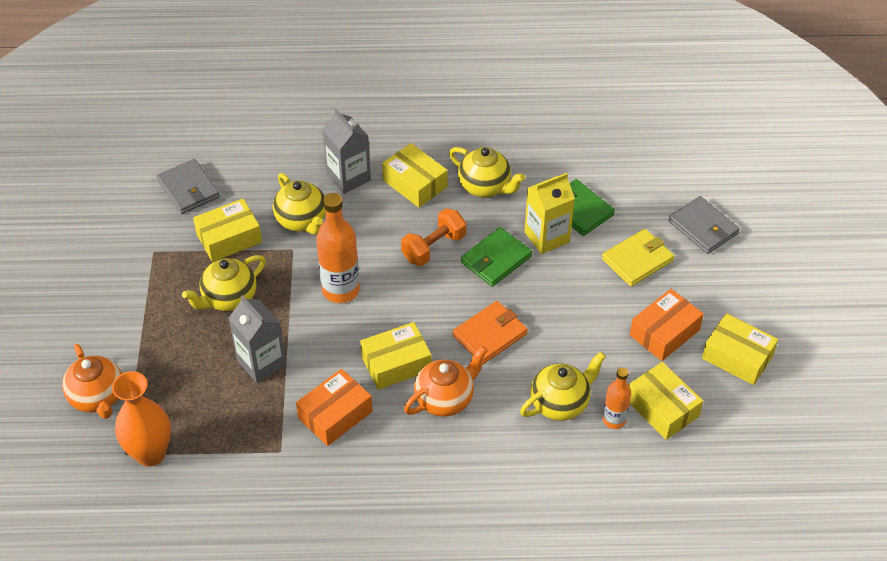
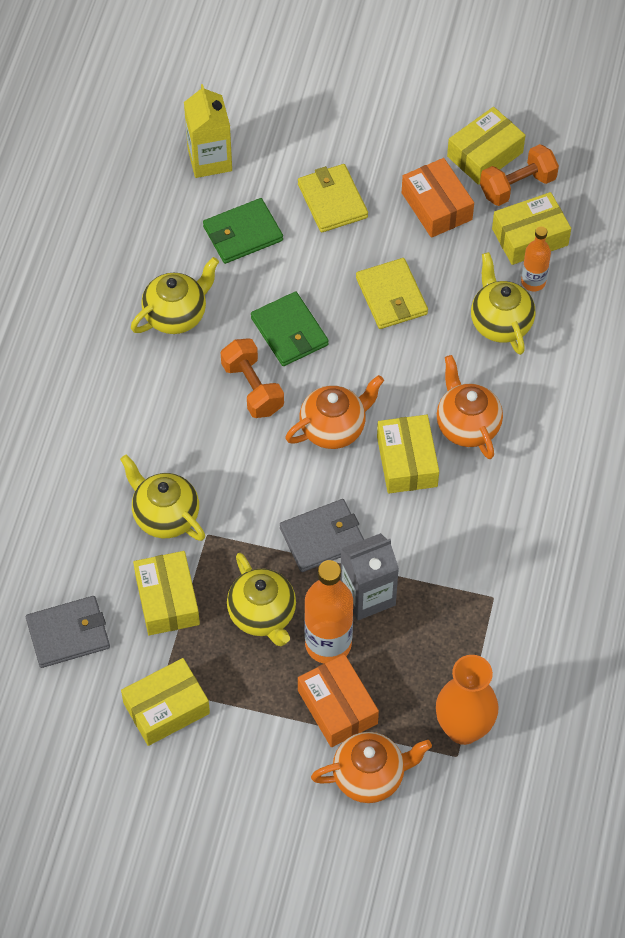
camera: 75 degrees left, 10 degrees up
(302, 221) = (165, 516): yellow teapot -> yellow teapot turned 120 degrees counterclockwise
(335, 415) = (459, 534): orange box -> orange box (337, 707)
(341, 290) = (286, 495): orange bottle -> orange bottle (328, 644)
(348, 177) = (111, 452): grey carton -> none
(413, 307) = (334, 428): none -> orange teapot
(415, 183) = (146, 385): yellow box -> yellow box (166, 708)
(490, 334) = (393, 363): orange wallet -> none
(547, 237) = (273, 275): yellow carton -> yellow carton (209, 159)
(557, 320) = (391, 296): none -> yellow wallet
(703, 227) = (306, 128): grey wallet -> grey wallet (322, 537)
(714, 388) = (517, 186): none -> orange dumbbell

